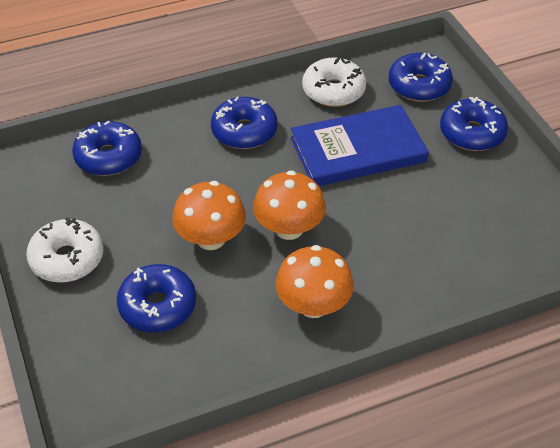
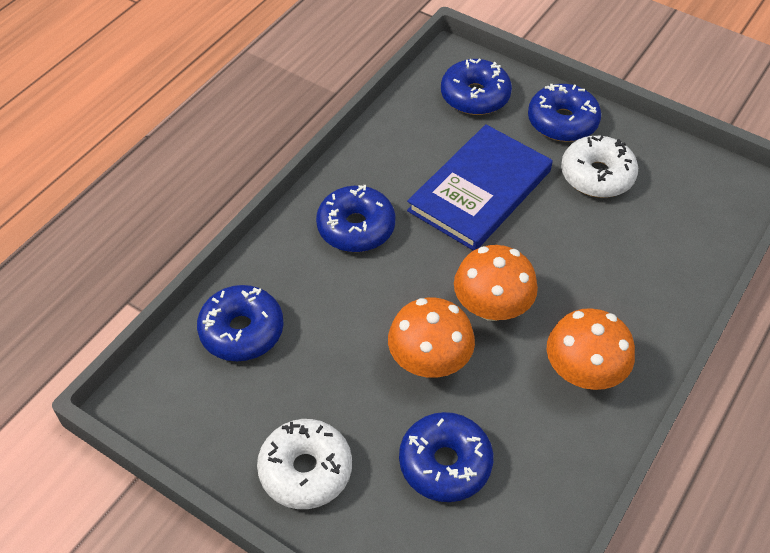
camera: 35 degrees left, 5 degrees up
(333, 91) = (402, 140): white donut -> white donut (597, 175)

